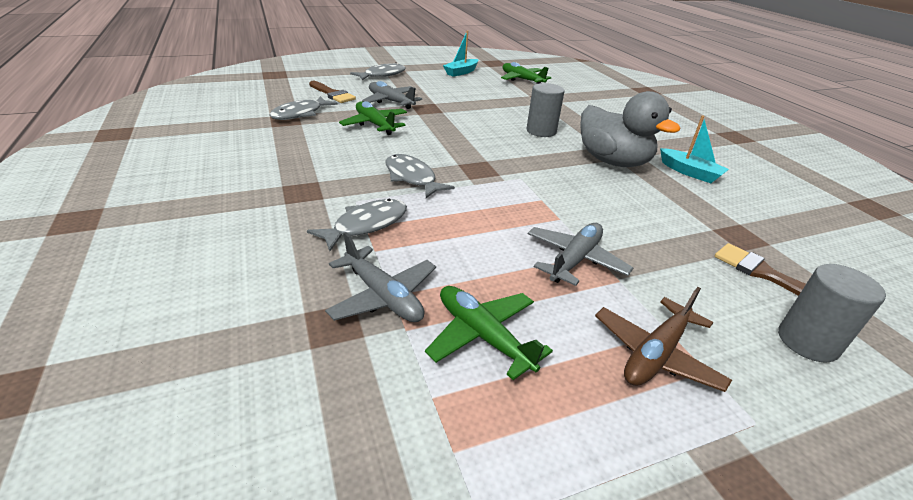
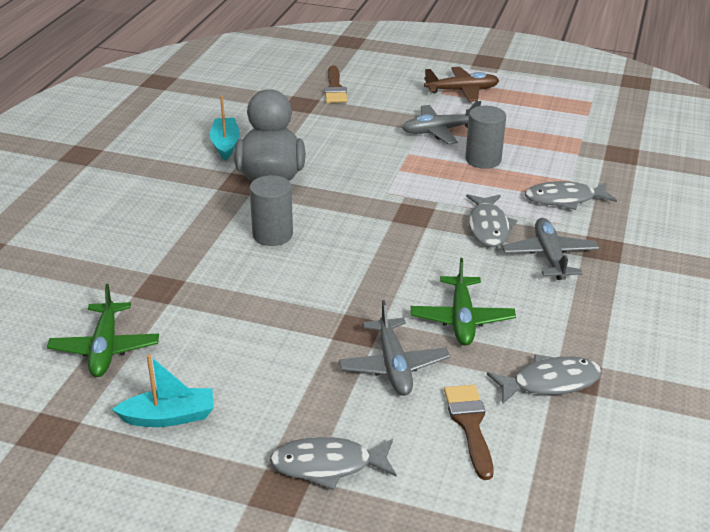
camera: 140 degrees left, 0 degrees up
(383, 296) = (583, 155): grey plane -> grey plane (549, 256)
(483, 336) = (542, 123): green plane -> none
(807, 341) = (378, 69): grey cylinder -> grey cylinder (483, 159)

